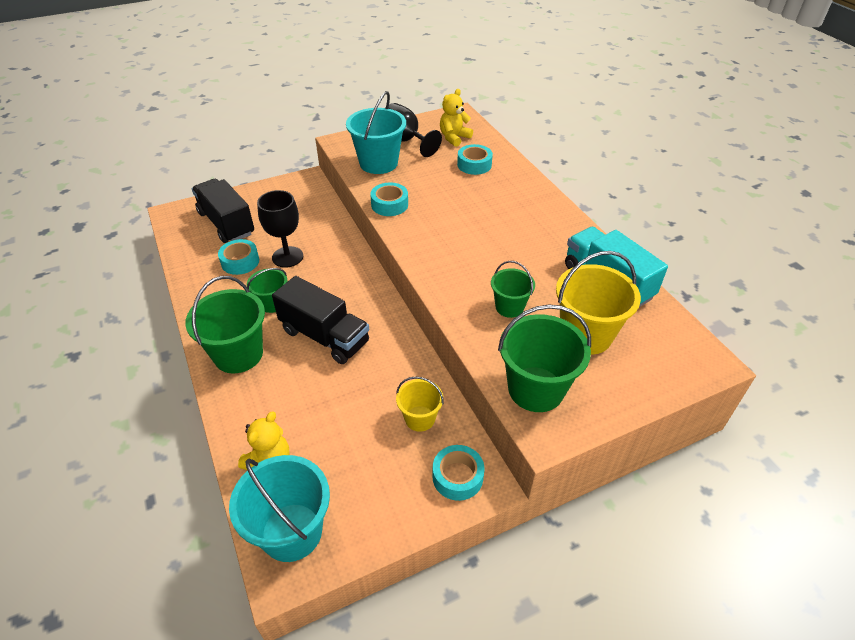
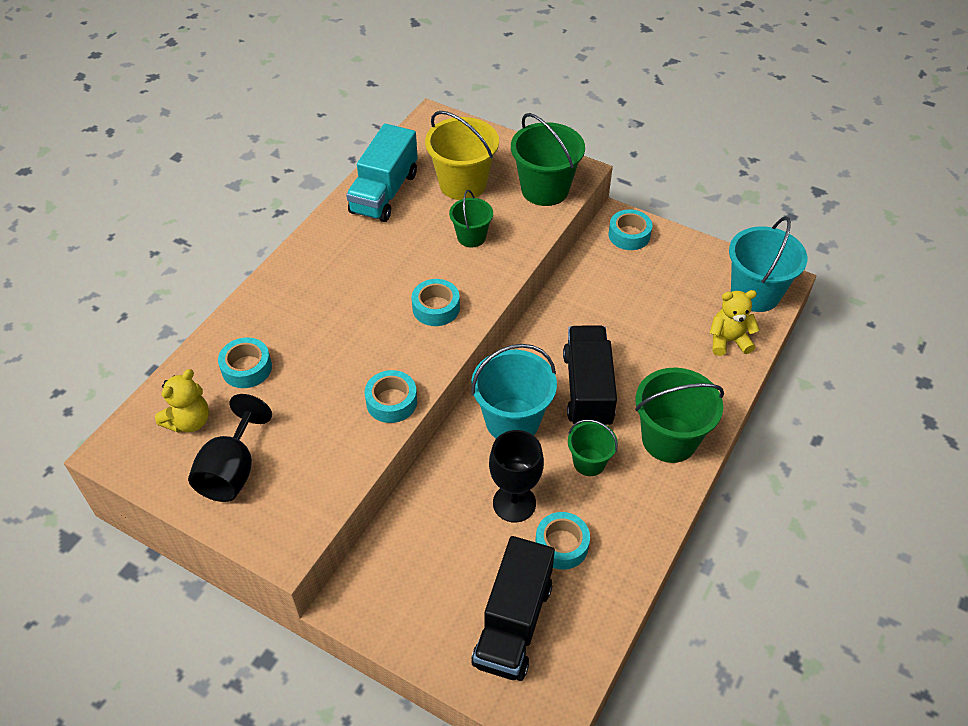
camera: 125 degrees left, 5 degrees up
(378, 163) = (310, 466): turquoise bucket -> turquoise bucket (512, 421)
(420, 418) = (604, 278): yellow bucket -> none
(449, 254) = (436, 308): none -> turquoise tape
(454, 138) = (189, 421): yellow teddy bear -> yellow teddy bear turned 60 degrees counterclockwise

